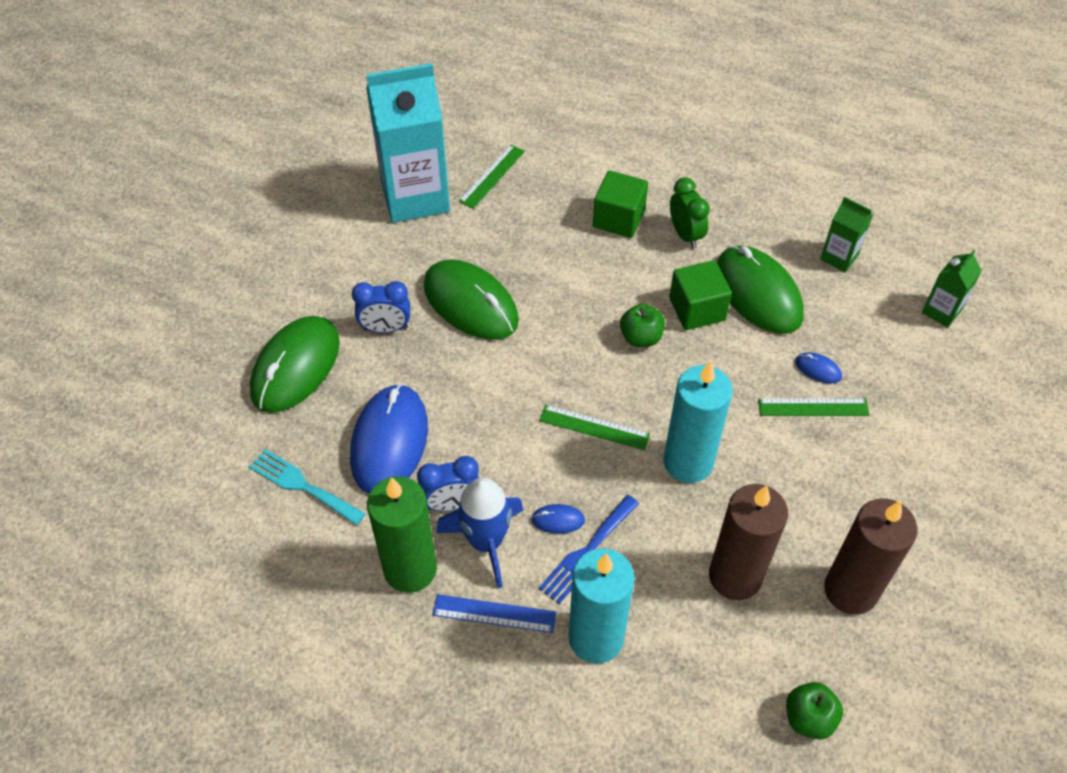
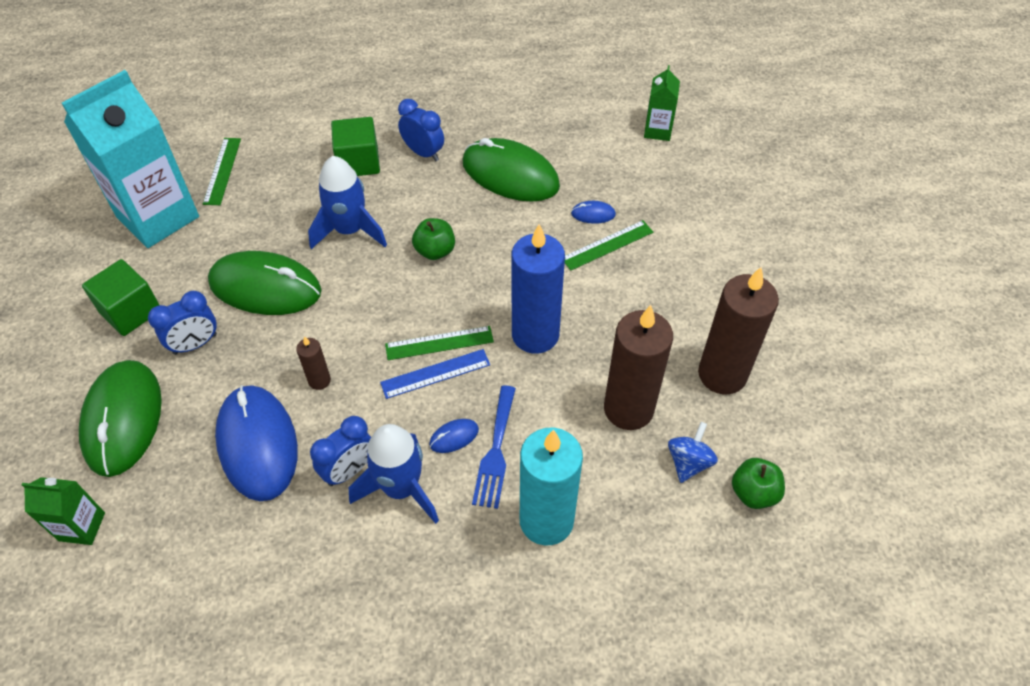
camera: 30 degrees left, 0 degrees up
(302, 485) = (192, 526): turquoise fork -> none
(410, 569) = (344, 549): green candle -> none
(470, 411) = (319, 380): none -> brown candle
(494, 613) = (445, 547): blue ruler -> blue ruler (435, 374)
(573, 282) = (349, 230): none -> blue rocket
(685, 235) = (423, 153): green clock -> blue clock
(688, 462) = (535, 335): turquoise candle -> blue candle
(697, 309) = (468, 208): green cube -> green cube (130, 311)
(762, 656) = (688, 462): none -> blue spinning top
(839, 257) = (557, 121): green carton -> green carton (82, 526)

